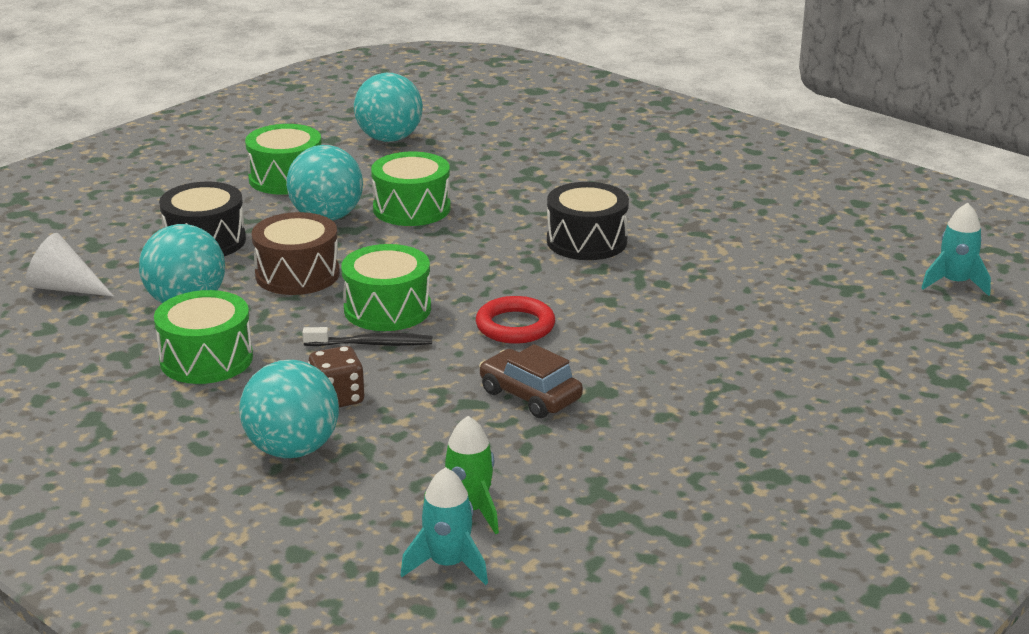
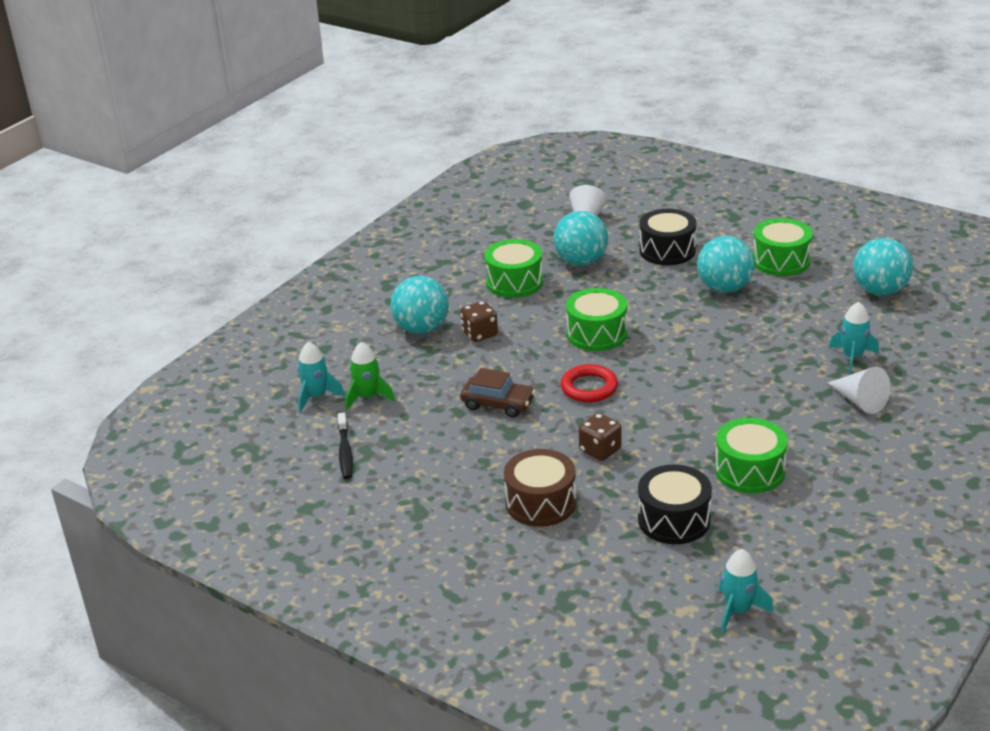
camera: 85 degrees right, 5 degrees up
(297, 274) = (633, 292): brown drum -> brown drum (541, 503)
(372, 344) = (548, 335): black toothbrush -> black toothbrush (345, 452)
(411, 208) = (756, 320): green drum -> green drum (750, 471)
(517, 170) = (852, 358): none -> turquoise rocket
(530, 395) = (498, 404): brown car -> brown car turned 75 degrees clockwise
(586, 241) = (735, 405): black drum -> black drum (674, 520)
(601, 178) = (859, 401): none -> white cone
(657, 331) = (600, 450): none -> brown dice

